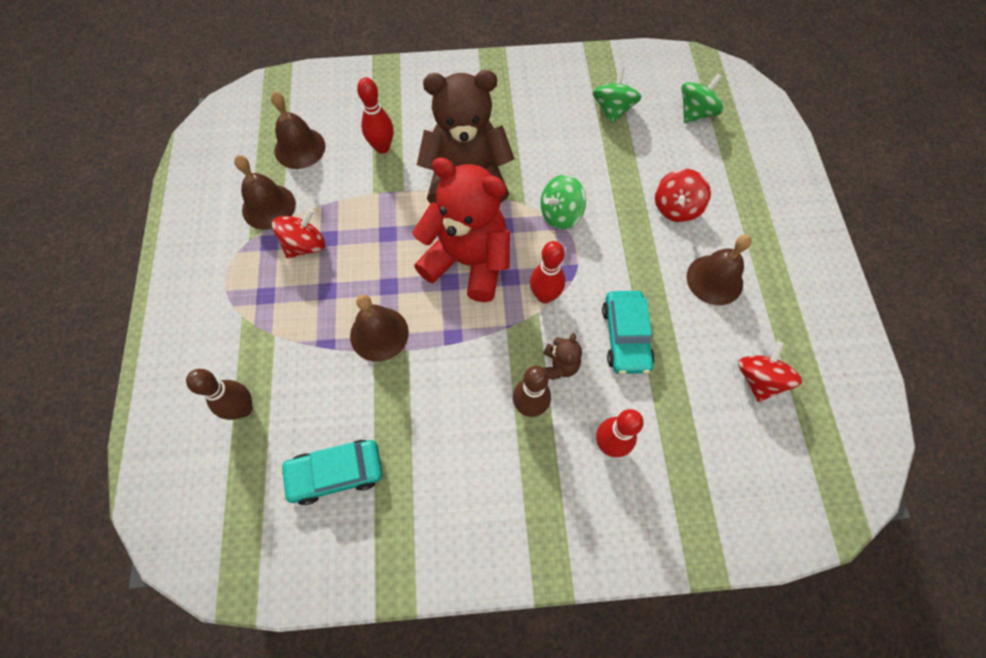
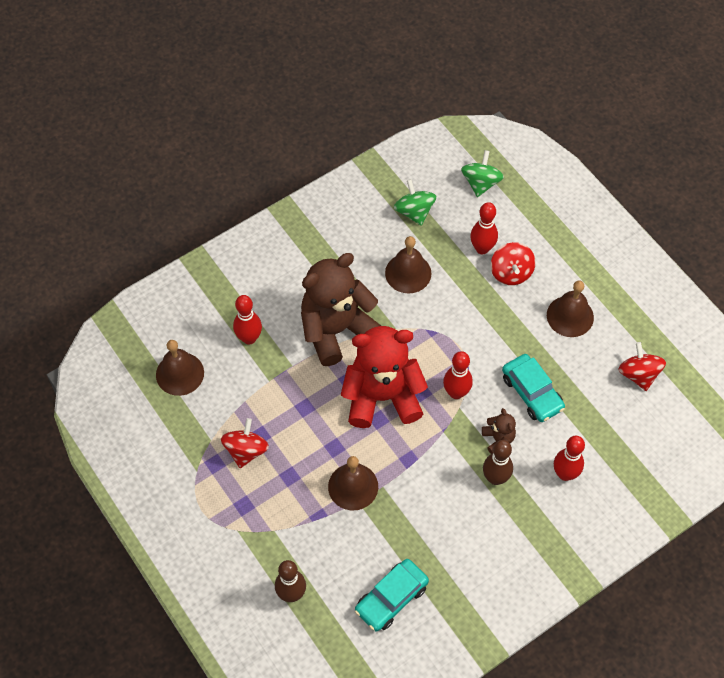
camera: 30 degrees left, 5 degrees down
(269, 207) = (192, 435): brown bell -> brown bell (408, 273)
(560, 214) = (428, 322): green spinning top -> none
(659, 172) = (482, 248): none -> red bowling pin

